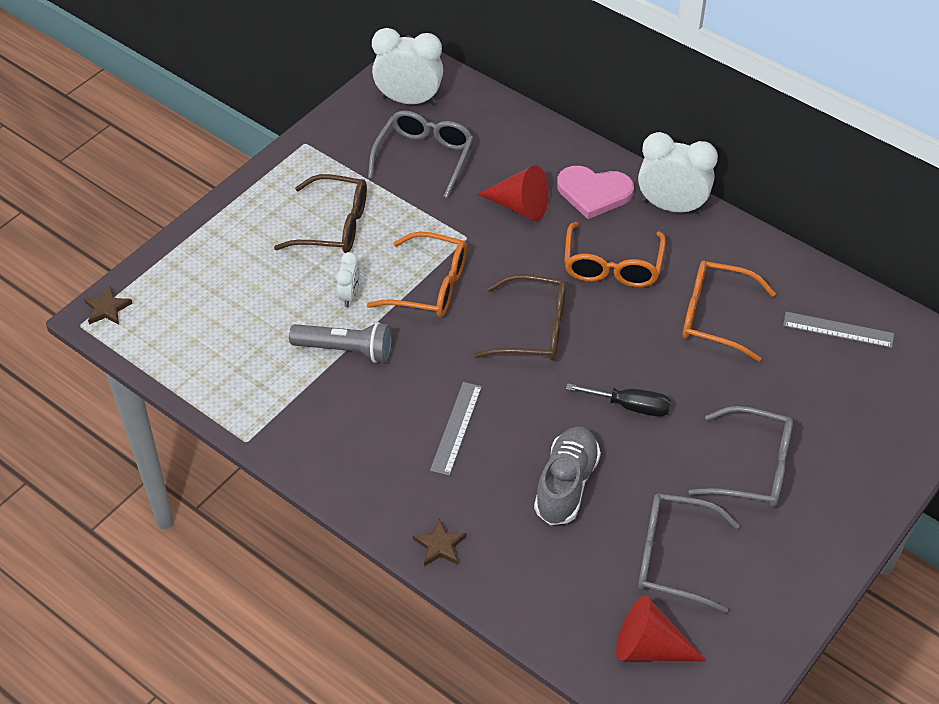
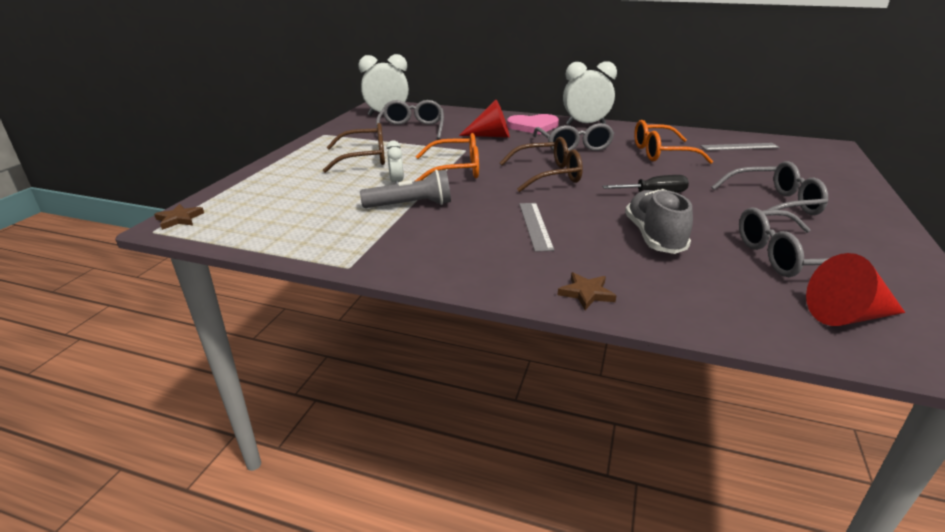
camera: 20 degrees left, 20 degrees down
(612, 266) = (573, 146): orange glasses -> grey glasses

